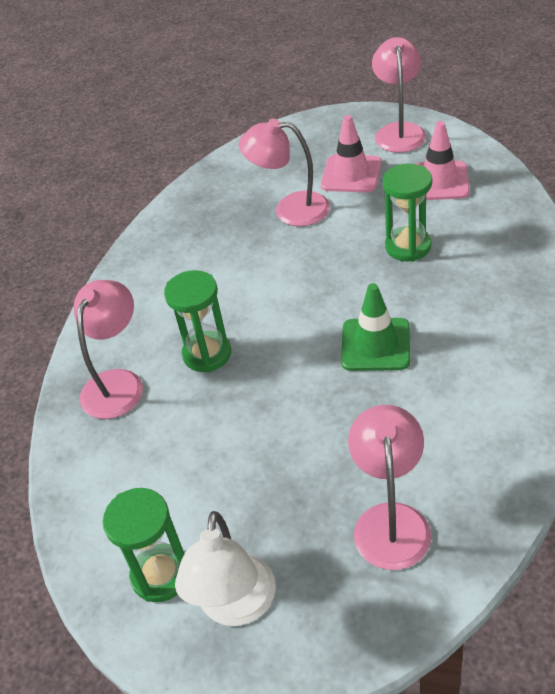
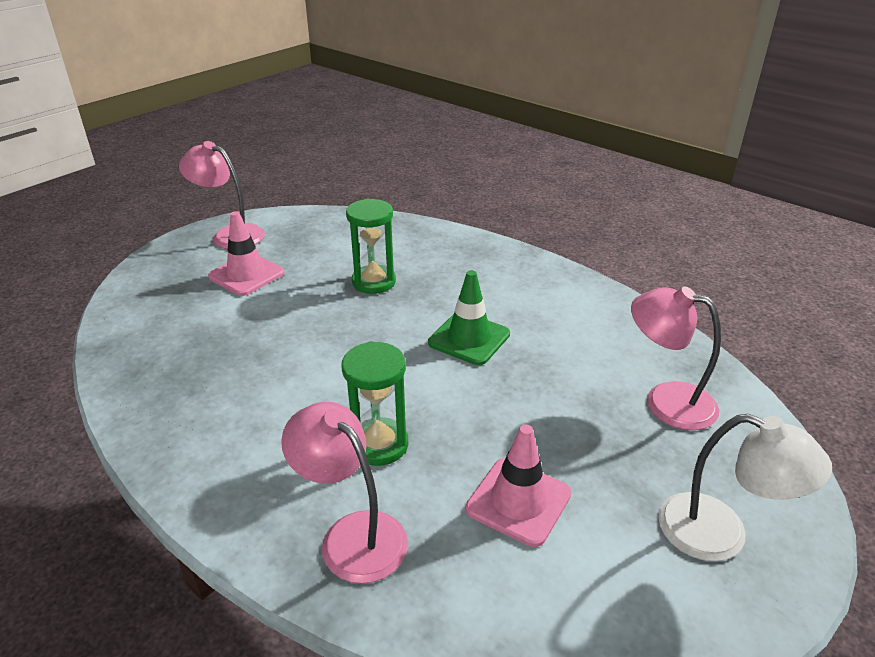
camera: 70 degrees left, 10 degrees down
(161, 575) = (658, 584): green hourglass -> none
(290, 209) = (243, 322): pink lamp -> none
(439, 181) = (318, 242): pink traffic cone -> pink traffic cone (518, 501)

